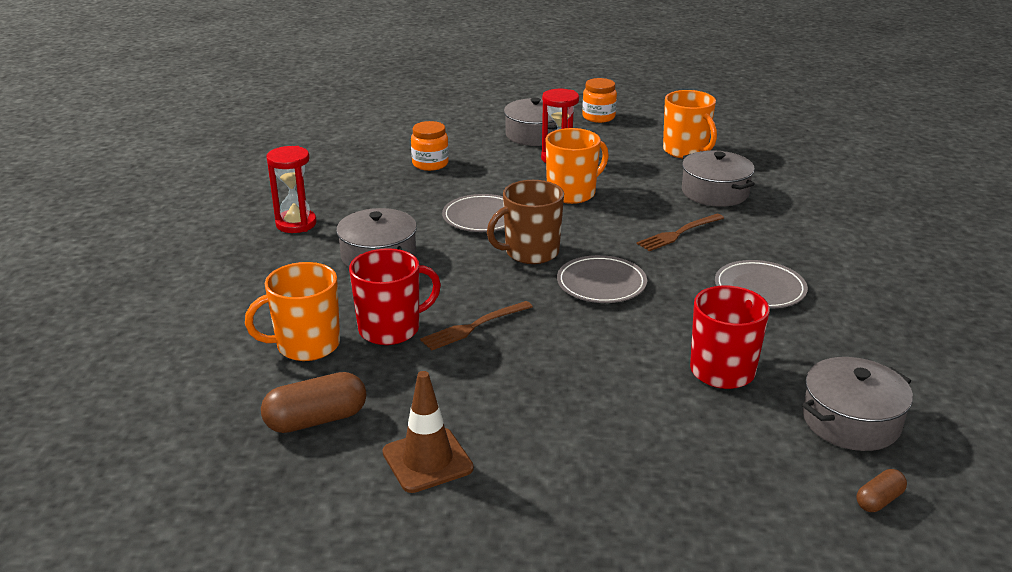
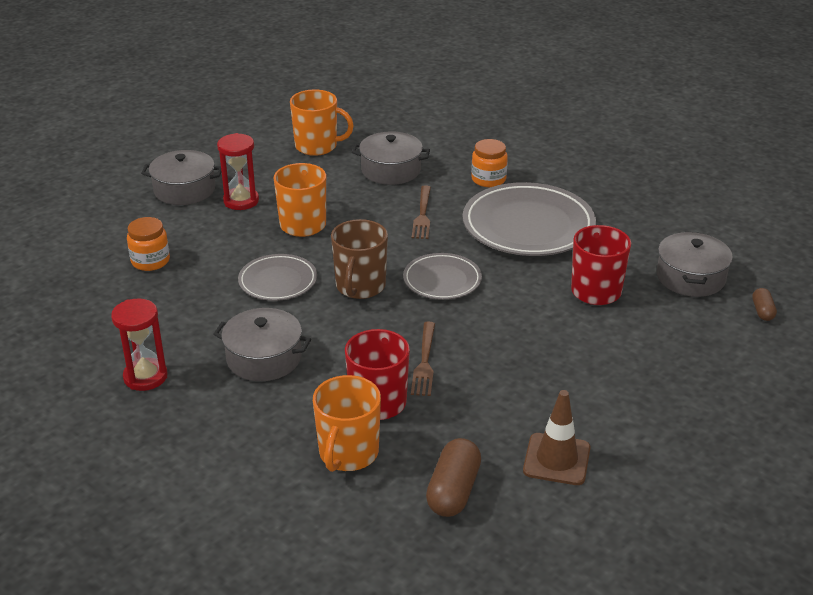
camera: 50 degrees left, 5 degrees up
(598, 117) = (204, 148): orange jar -> orange jar (488, 179)
(759, 289) = (528, 226): grey plate -> grey plate, size x1.80

